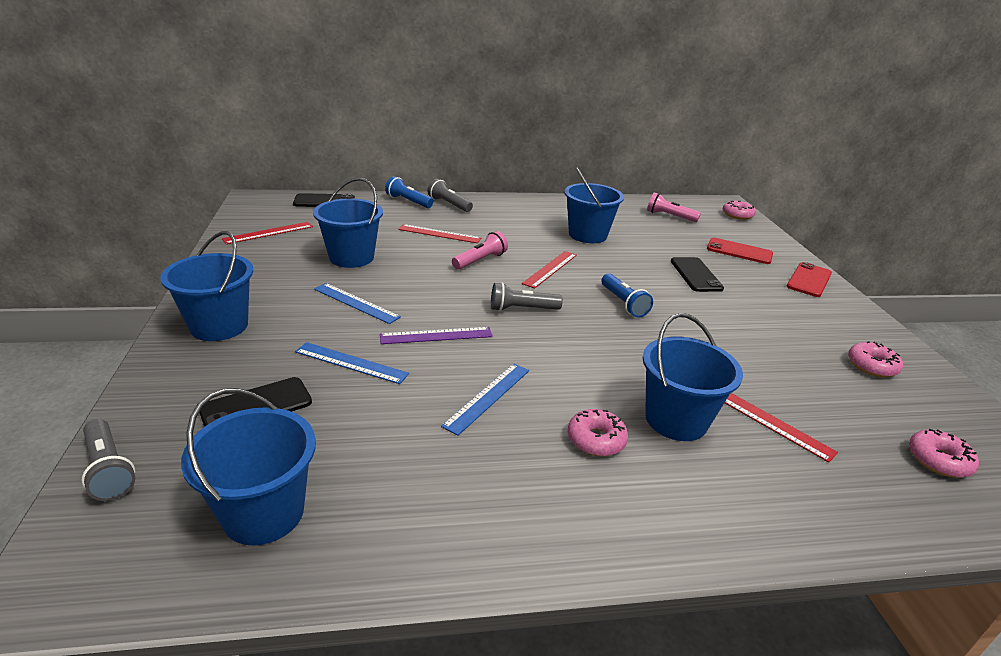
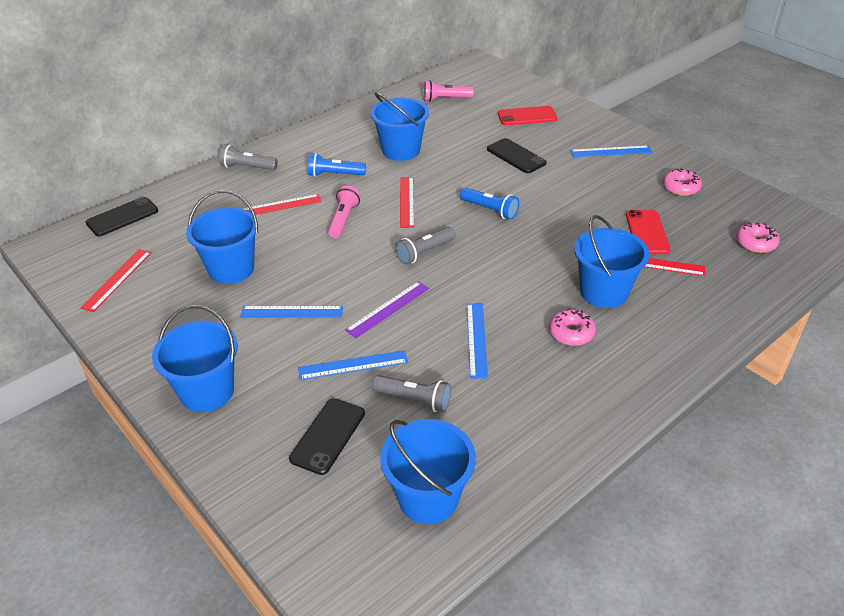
camera: 30 degrees left, 10 degrees up
(109, 469) = (287, 537): grey flashlight -> grey flashlight (414, 400)
(408, 201) = (205, 180): blue flashlight -> blue flashlight (335, 174)
(737, 215) = (495, 74): pink donut -> none
(809, 280) = (594, 125): red phone -> red phone (647, 232)
(809, 306) = (611, 151): none -> blue ruler

